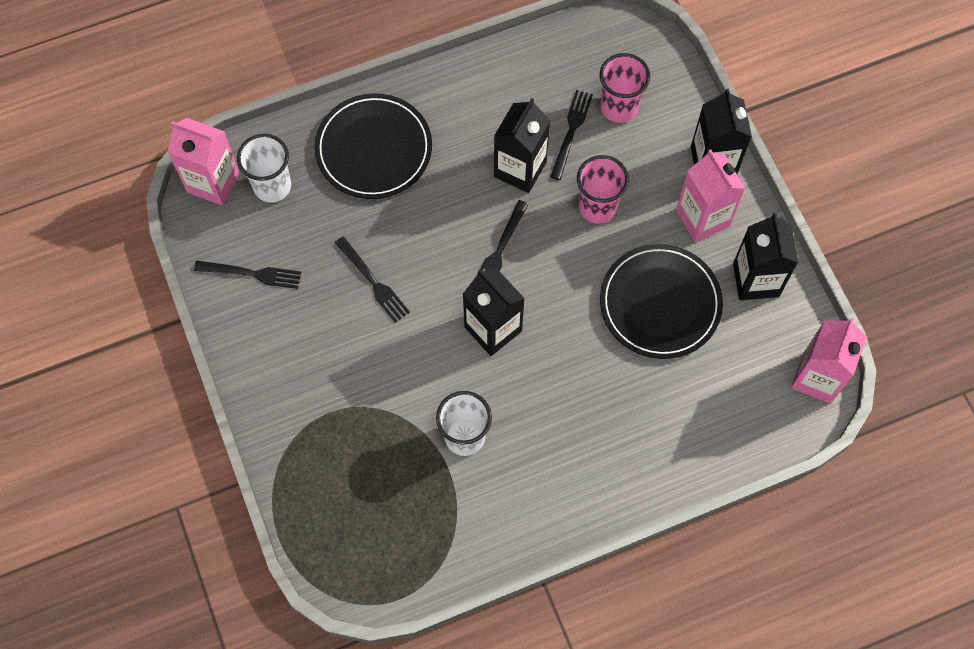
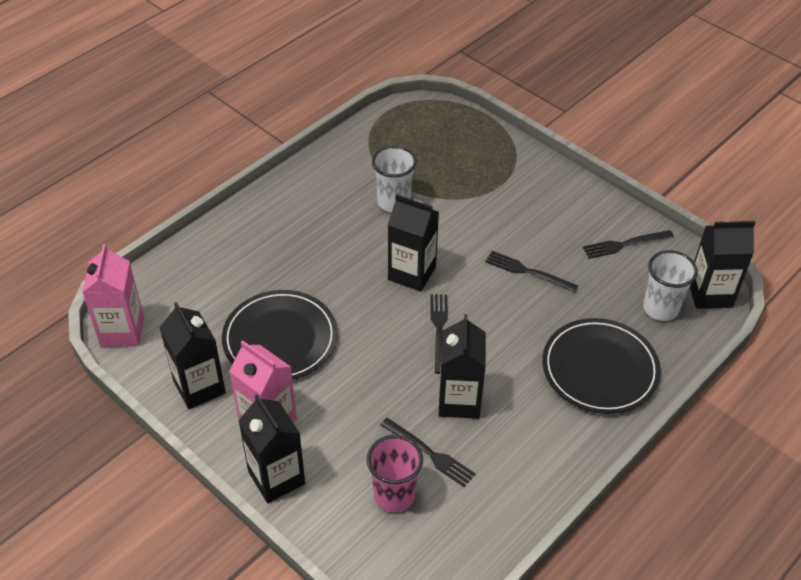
camera: 155 degrees right, 20 degrees down
(213, 182) = (710, 294): pink carton -> black carton
(571, 131) = (429, 453): black fork -> black fork turned 45 degrees counterclockwise
(597, 207) = (371, 395): pink cup -> none

